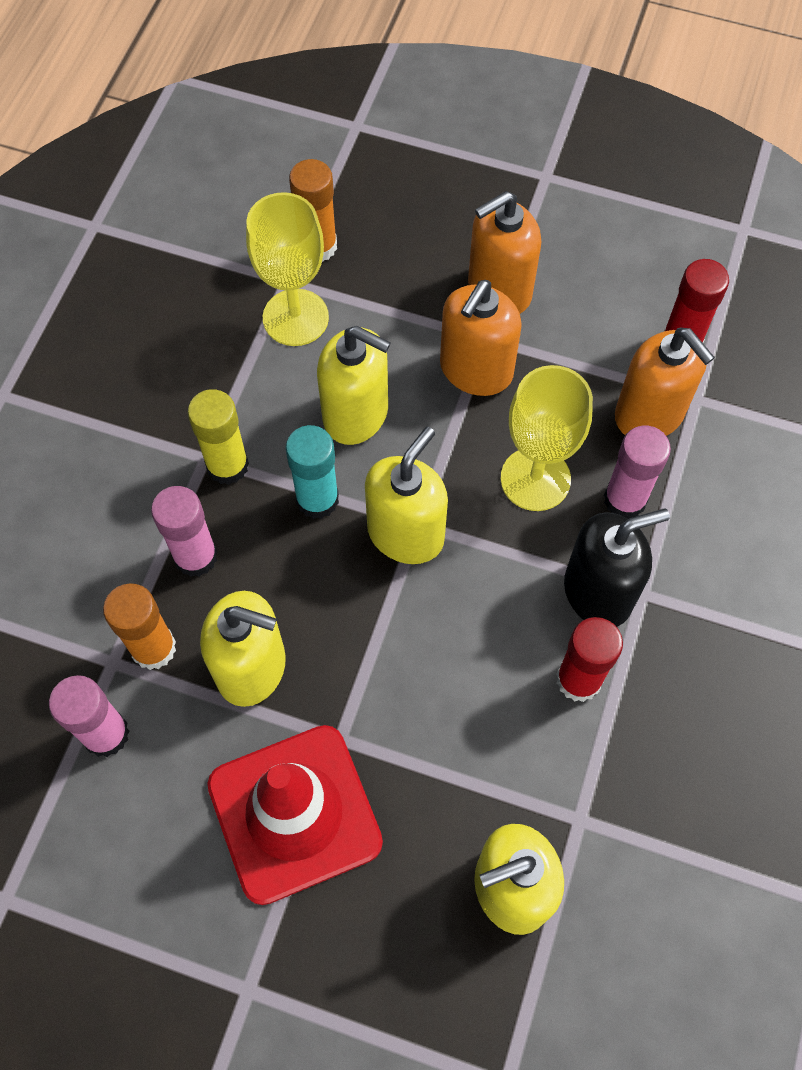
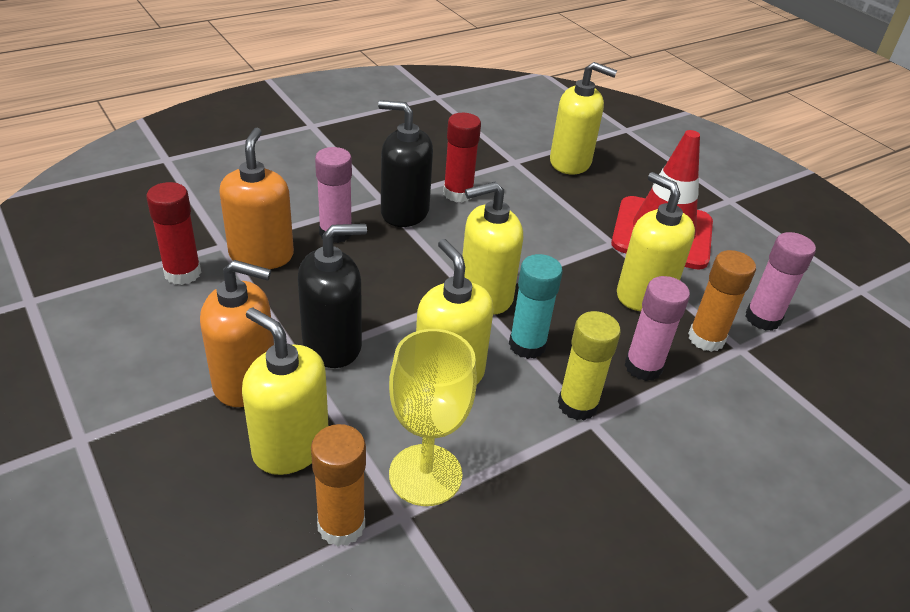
camera: 145 degrees left, 25 degrees down
(408, 269) = (290, 446): none -> yellow soap dispenser
(475, 370) = (332, 345): orange soap dispenser -> black soap dispenser
(535, 479) = (373, 270): yellow goblet -> none

